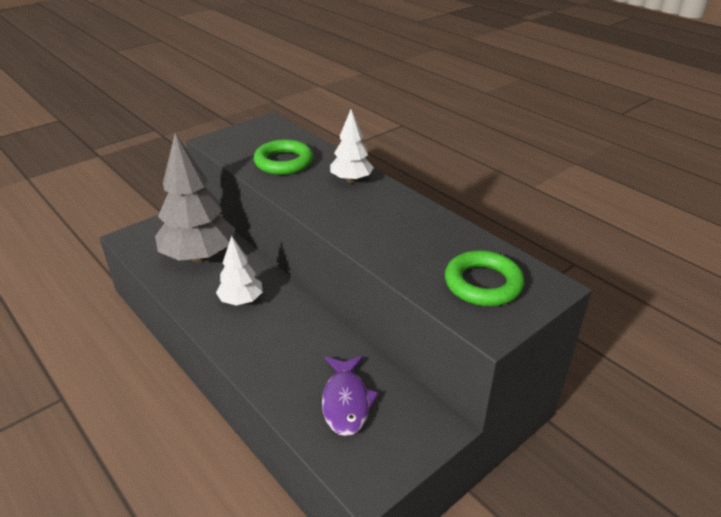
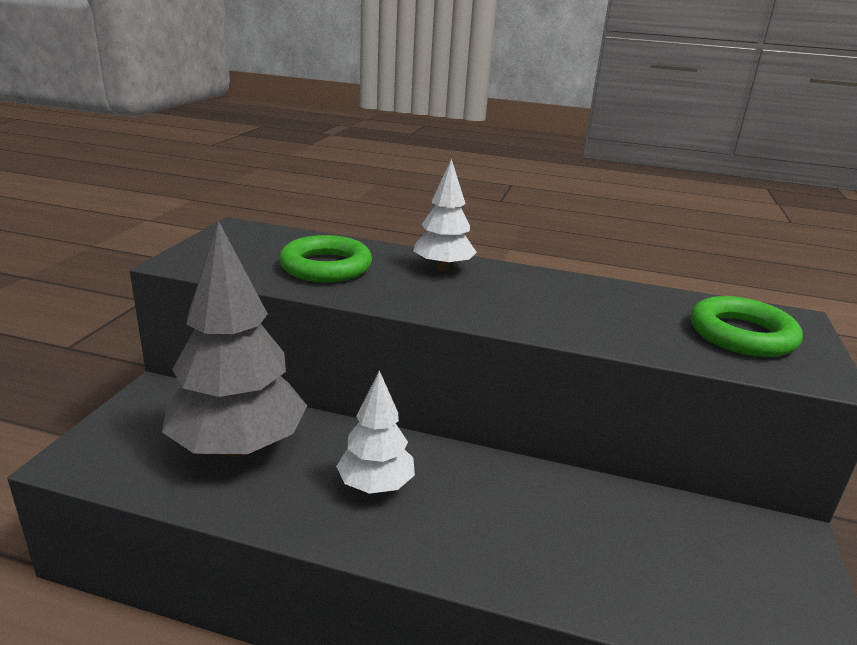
camera: 35 degrees left, 10 degrees down
(346, 402) = (669, 560): purple fish -> none

